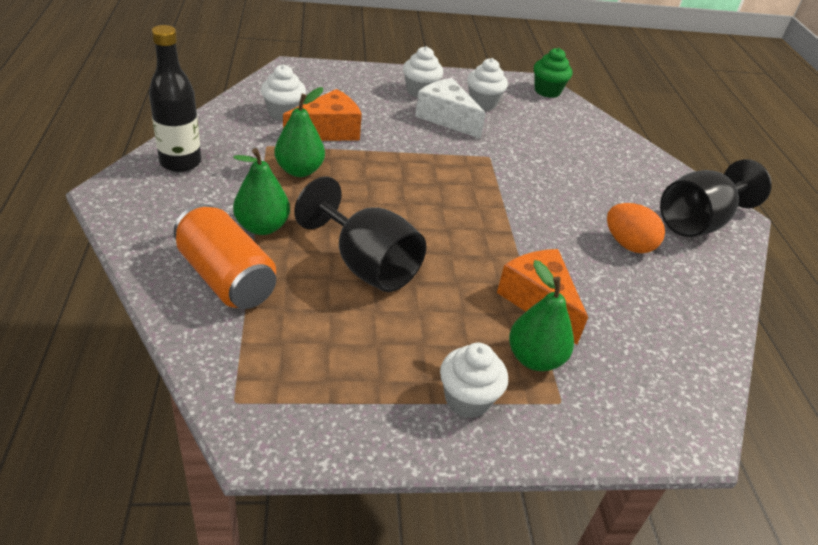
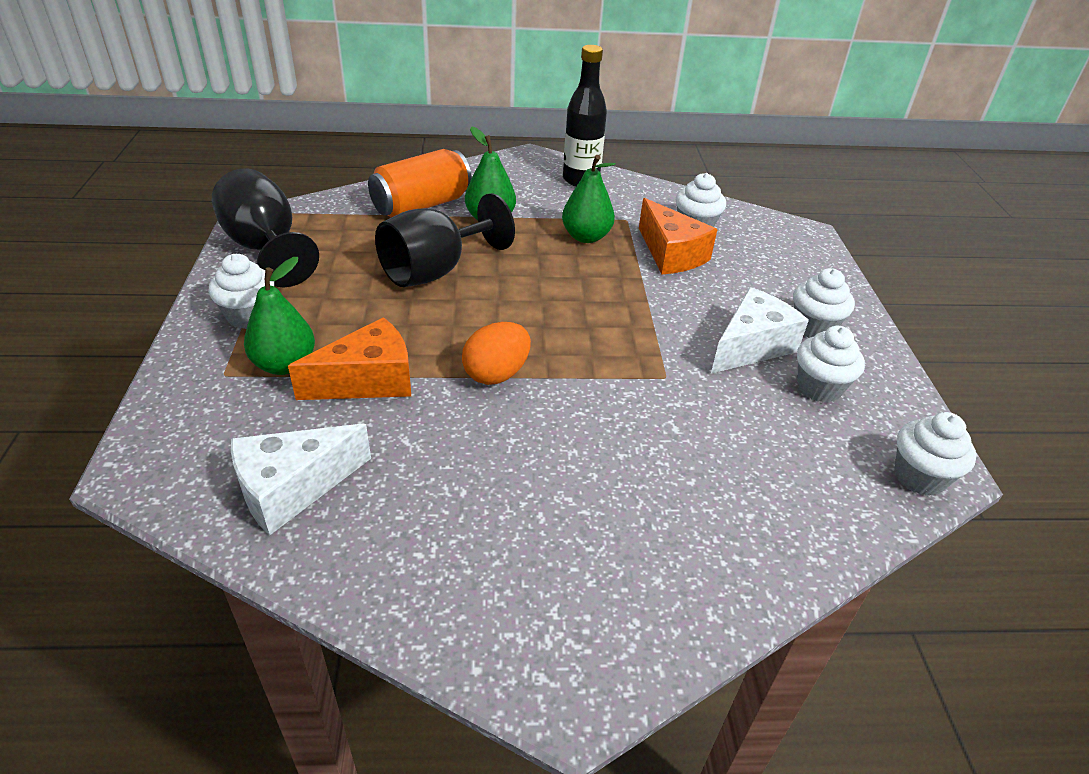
camera: 95 degrees right, 0 degrees up
(547, 91) = (919, 477): green cupcake -> white cupcake
(628, 244) = (475, 491): orange egg -> orange egg (496, 374)
(667, 333) = (292, 488): none -> white cheese
(698, 222) = (541, 610): black goblet -> black goblet (266, 248)

